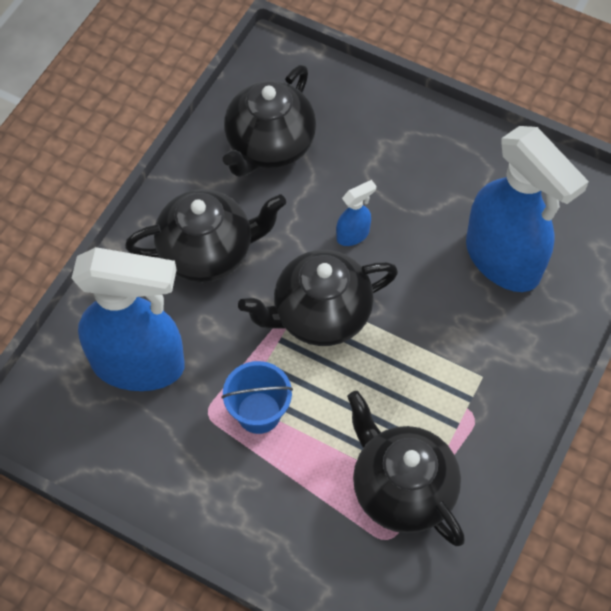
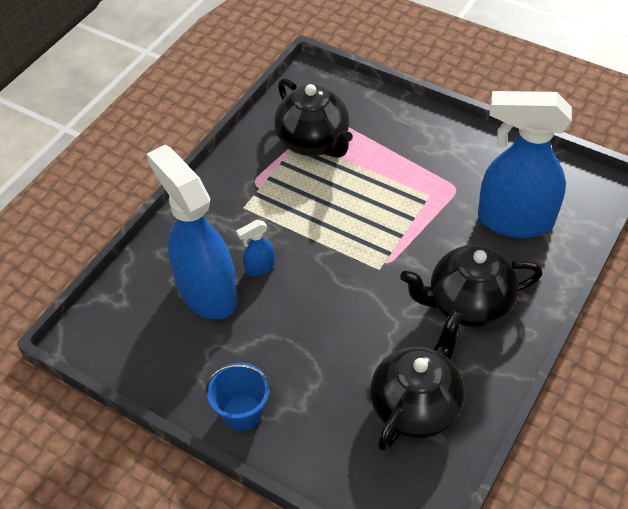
camera: 175 degrees left, 10 degrees down
(259, 412) = (416, 188): blue bucket -> blue bucket (242, 412)
(320, 315) = (368, 252): black teapot -> none
(353, 235) = (337, 317): blue spray bottle -> blue spray bottle (259, 268)

